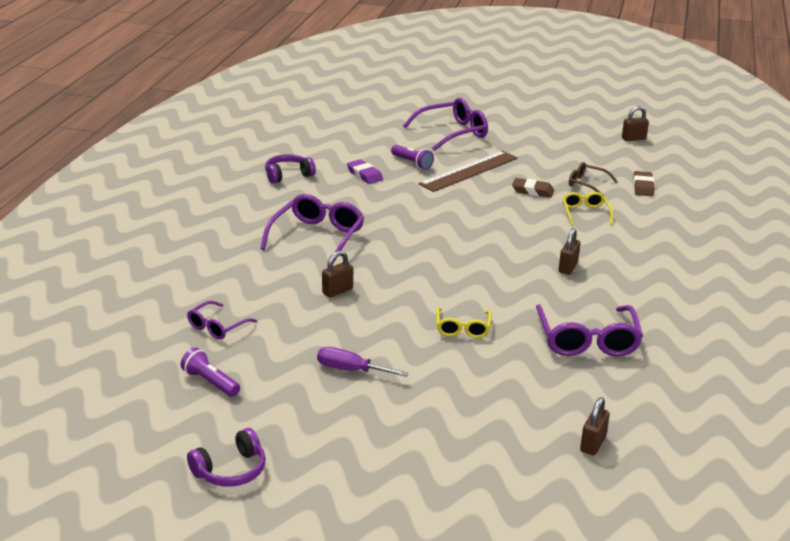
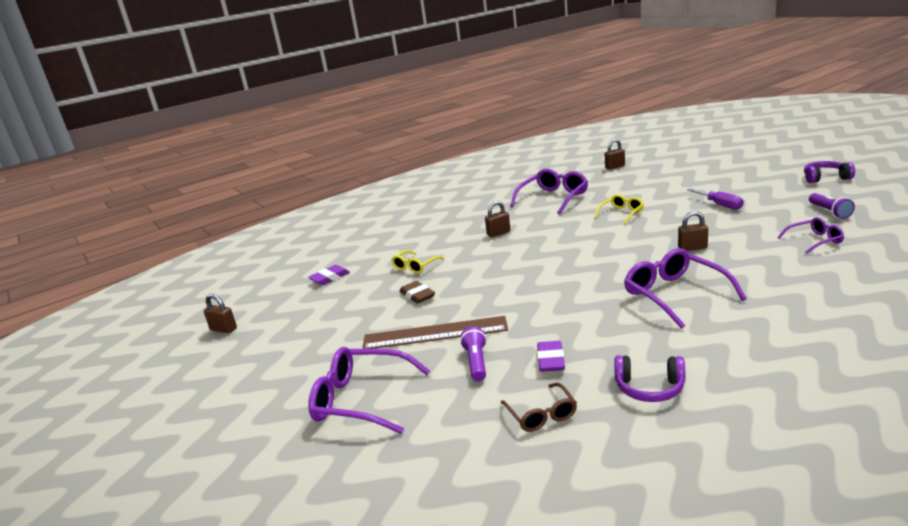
camera: 135 degrees left, 5 degrees down
(317, 237) = (675, 295): purple glasses -> purple glasses turned 90 degrees clockwise
(587, 184) = (364, 291): brown glasses -> brown glasses (541, 414)
(643, 187) = (330, 278): brown eraser -> purple eraser

